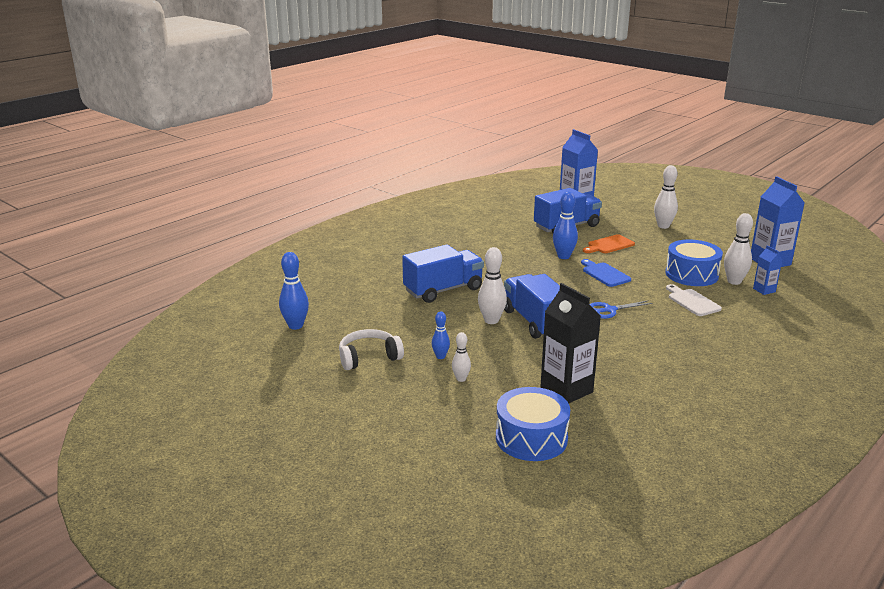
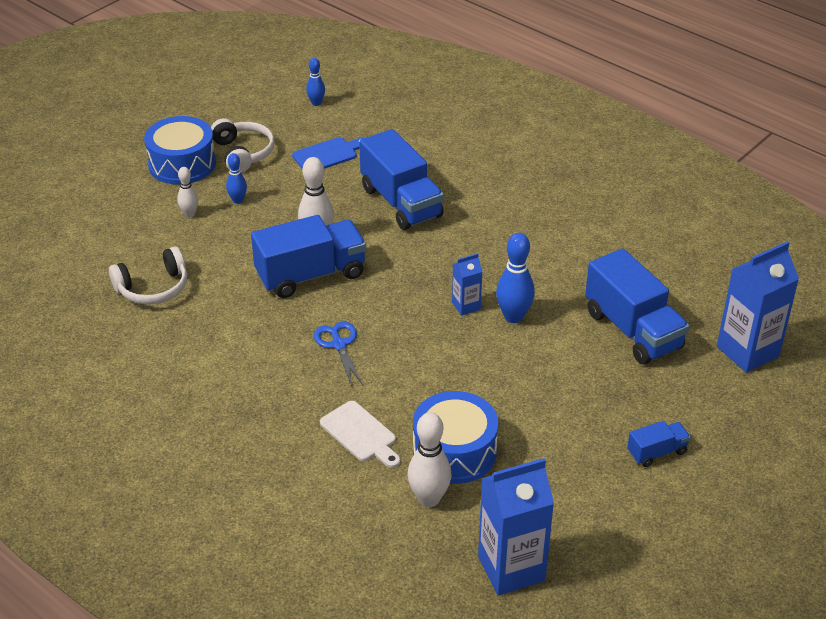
camera: 90 degrees right, 15 degrees up
(295, 326) = (316, 103): blue bowling pin -> blue bowling pin, size x0.59
(531, 438) = (72, 257): blue drum -> blue drum (182, 164)
(566, 390) = (153, 288): black carton -> white headphones
(604, 274) = (453, 353): blue cutting board -> blue cutting board (328, 155)
(609, 245) = (563, 371): orange cutting board -> none
(663, 226) = (657, 452): white bowling pin -> blue truck
(692, 301) = (360, 434): white cutting board -> white cutting board turned 75 degrees clockwise
(764, 290) = (397, 529): blue carton -> blue carton (466, 306)

